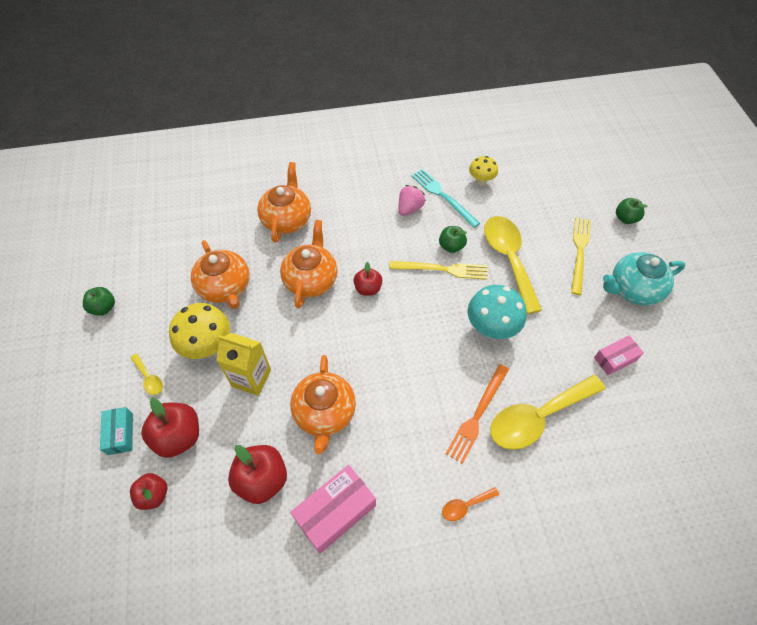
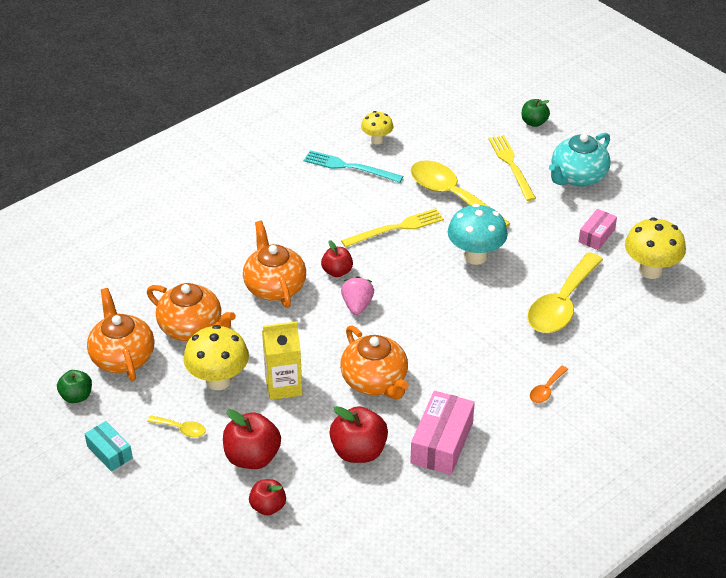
camera: 30 degrees left, 15 degrees down
(120, 434) = (193, 480): turquoise box -> turquoise box (109, 452)
(287, 219) = (205, 246): orange teapot -> orange teapot (122, 357)
(410, 208) = (324, 190): pink strawberry -> pink strawberry (357, 305)
(451, 246) = (390, 206): green apple -> none
(477, 415) = (510, 324): orange fork -> none
(646, 423) = (650, 270): none -> yellow mushroom

